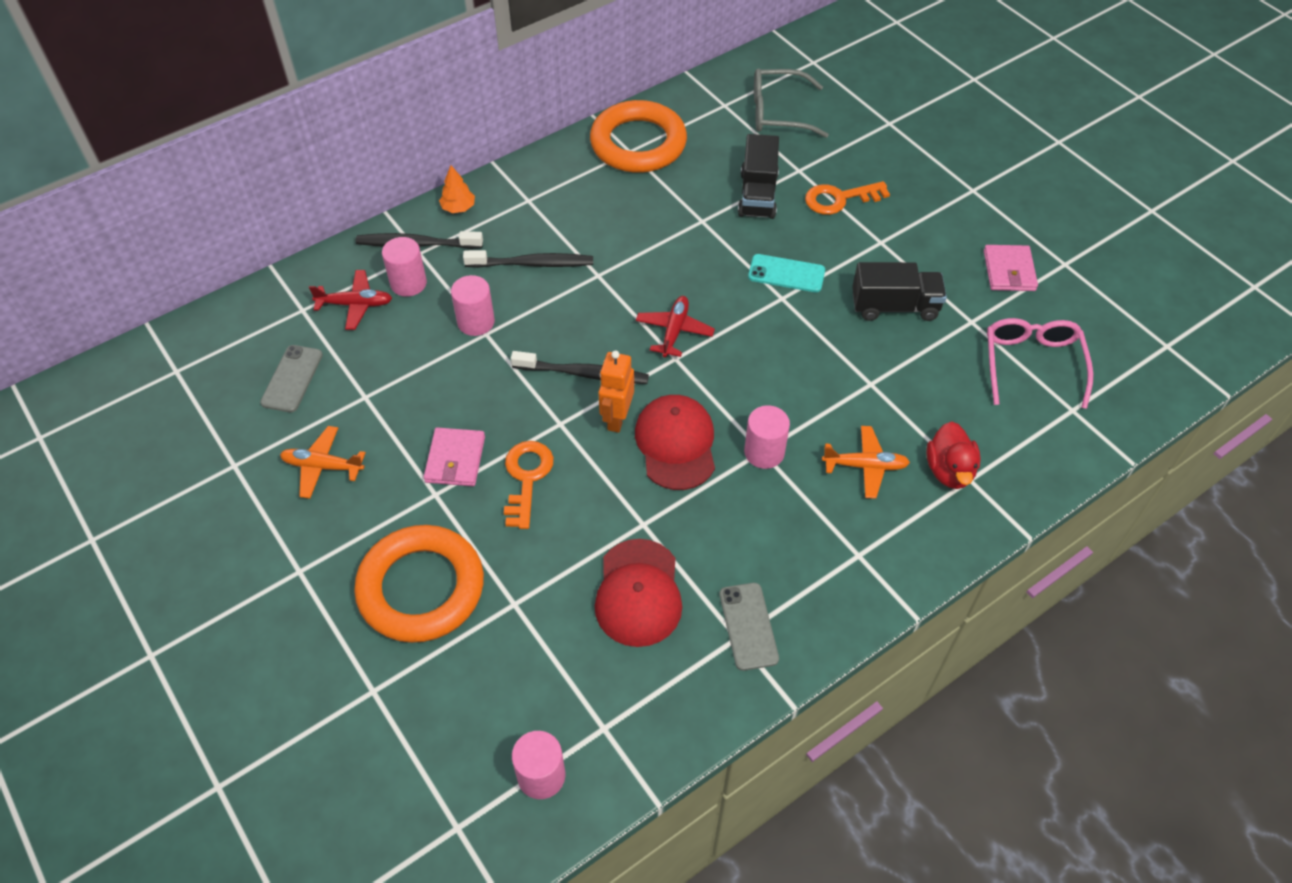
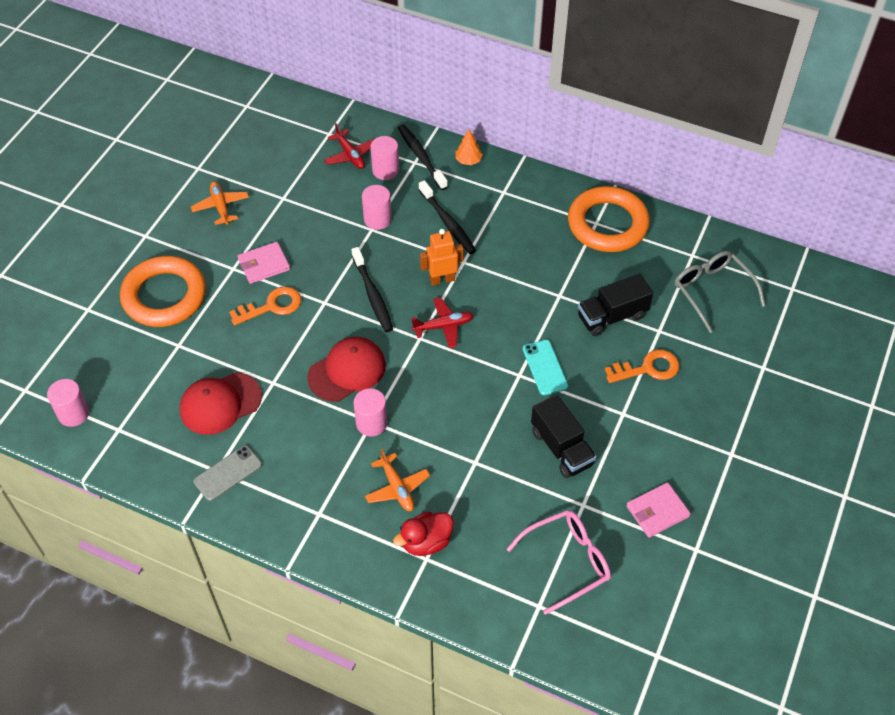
camera: 60 degrees right, 0 degrees up
(292, 379) = (274, 158): grey phone -> none
(617, 418) = (347, 330): orange robot -> orange robot (442, 279)
(839, 199) = (648, 368): orange key -> orange key turned 120 degrees clockwise

